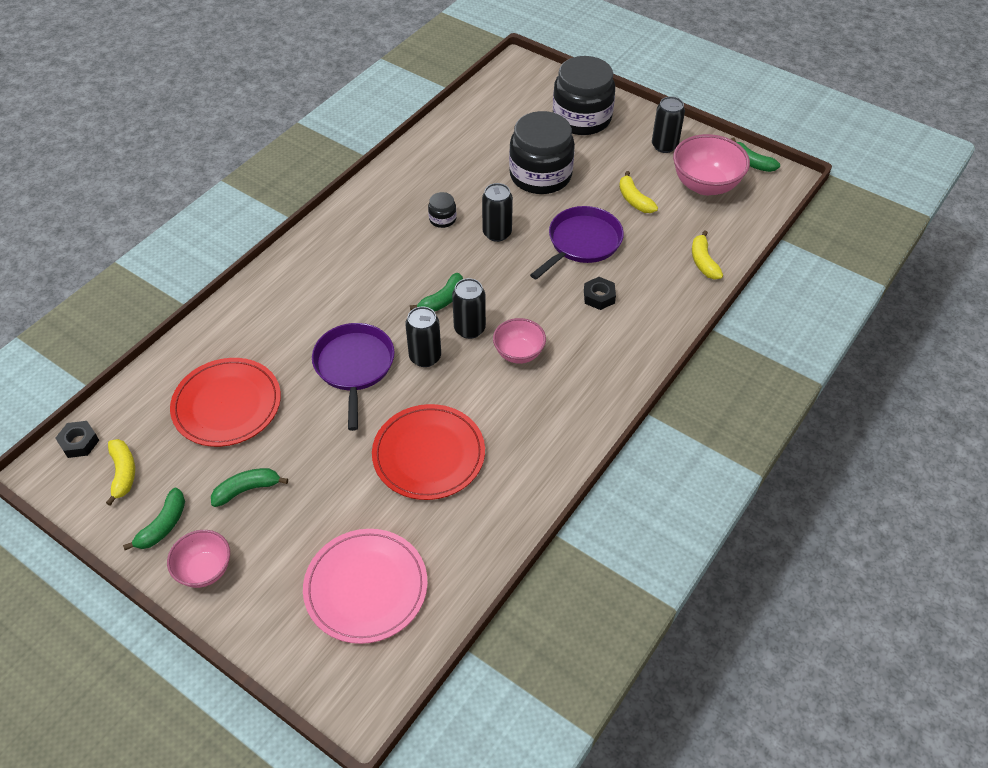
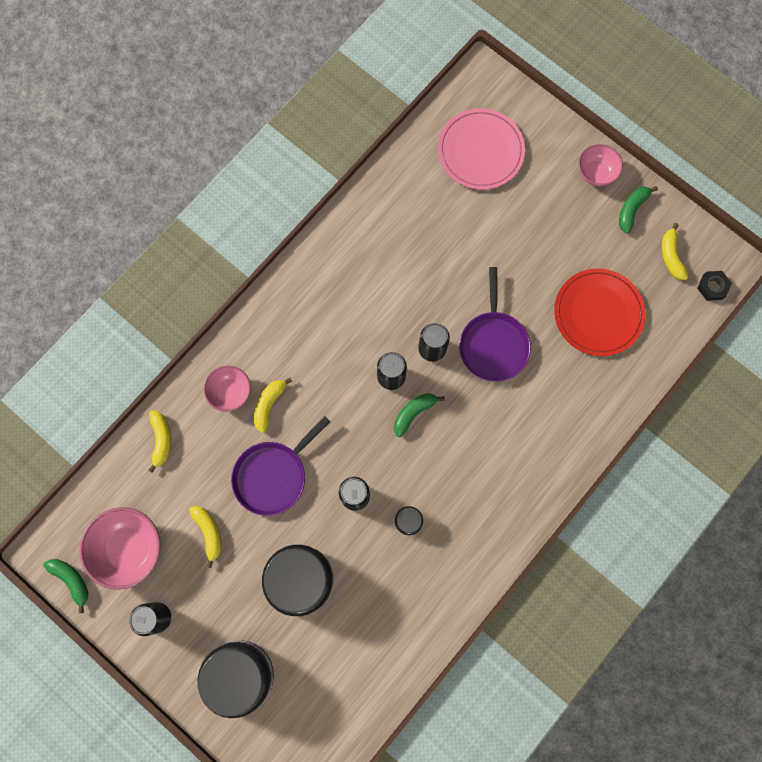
camera: 175 degrees left, 25 degrees up
(247, 489) = (572, 234): green banana -> none
(429, 454) = (432, 253): red plate -> none
(518, 353) = (350, 346): pink bowl -> pink bowl (230, 392)
(599, 297) = (269, 404): black nut -> yellow banana

